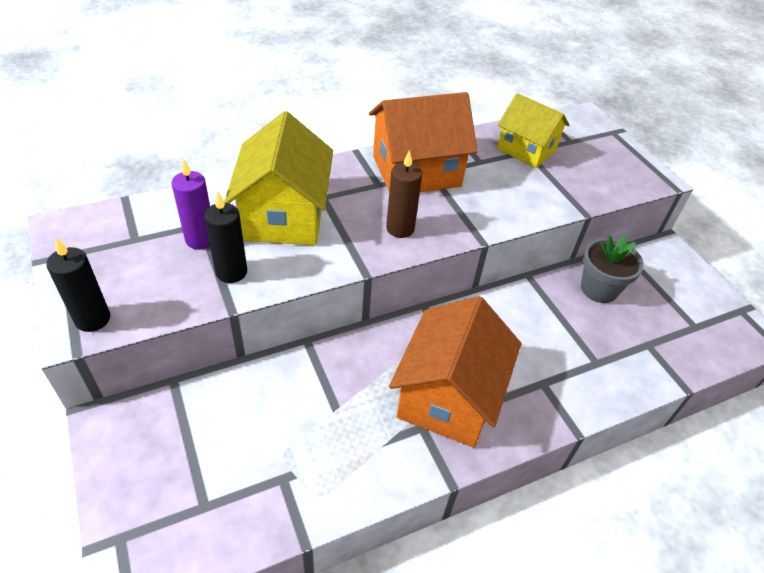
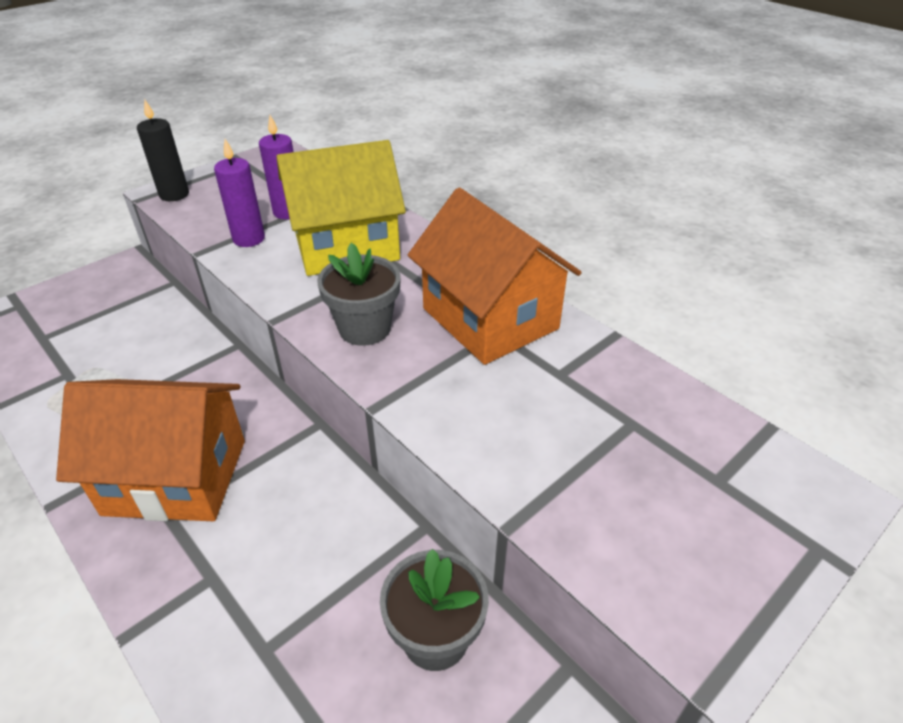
camera: 75 degrees right, 5 degrees down
(231, 272) = (249, 239): black candle -> purple candle
(400, 228) = (364, 328): brown candle -> grey flower pot
(526, 149) = (636, 422): yellow house -> none

